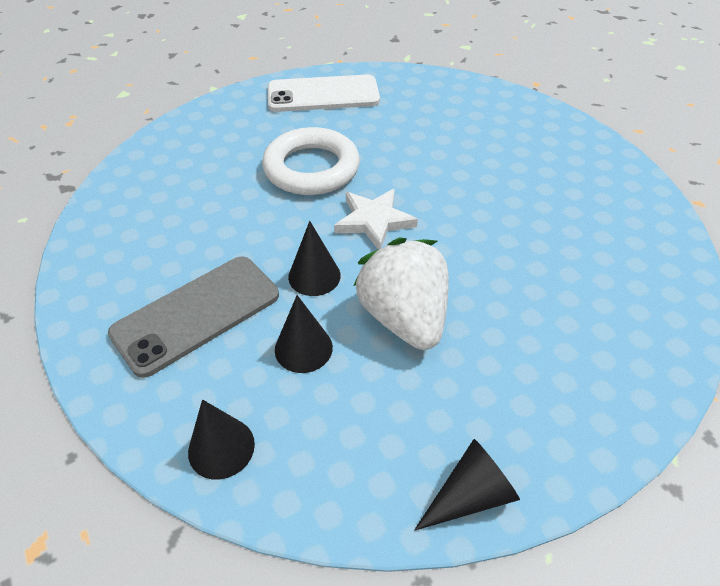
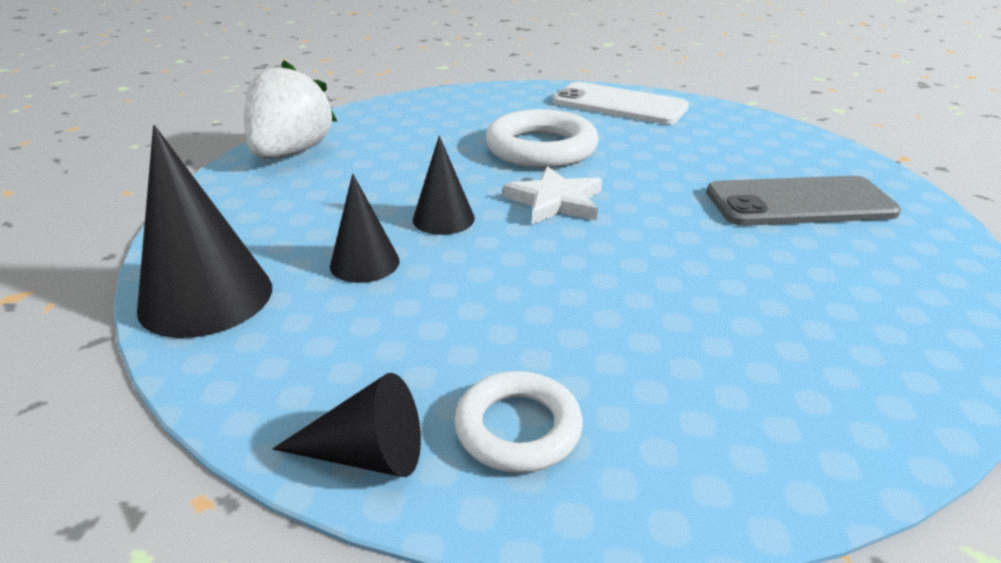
camera: 35 degrees right, 15 degrees down
(197, 314) = (311, 206): grey phone -> grey phone (799, 203)
(221, 447) = (206, 297): black cone -> black cone, size x1.71
(404, 317) = (490, 281): white strawberry -> white strawberry (291, 153)
(528, 421) = (518, 428): none -> white ring

